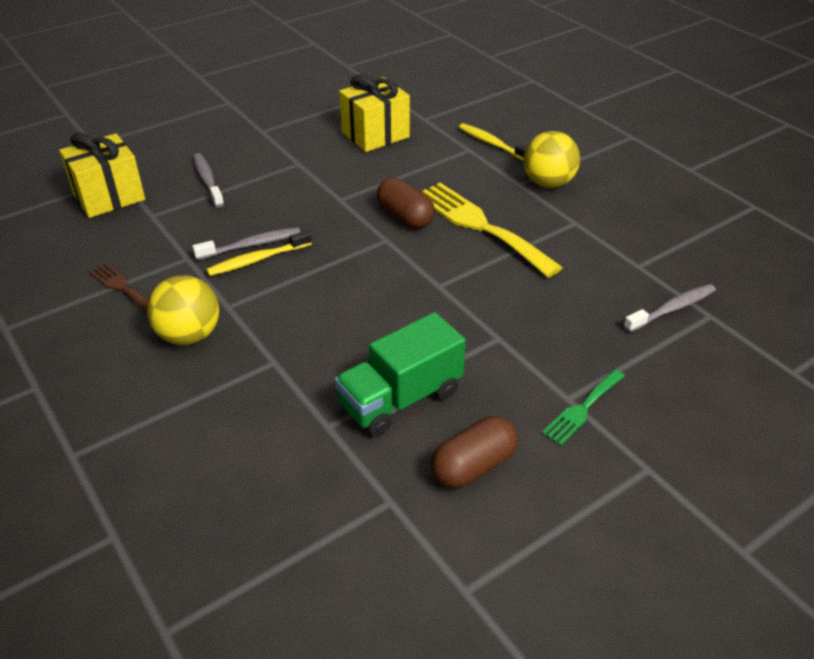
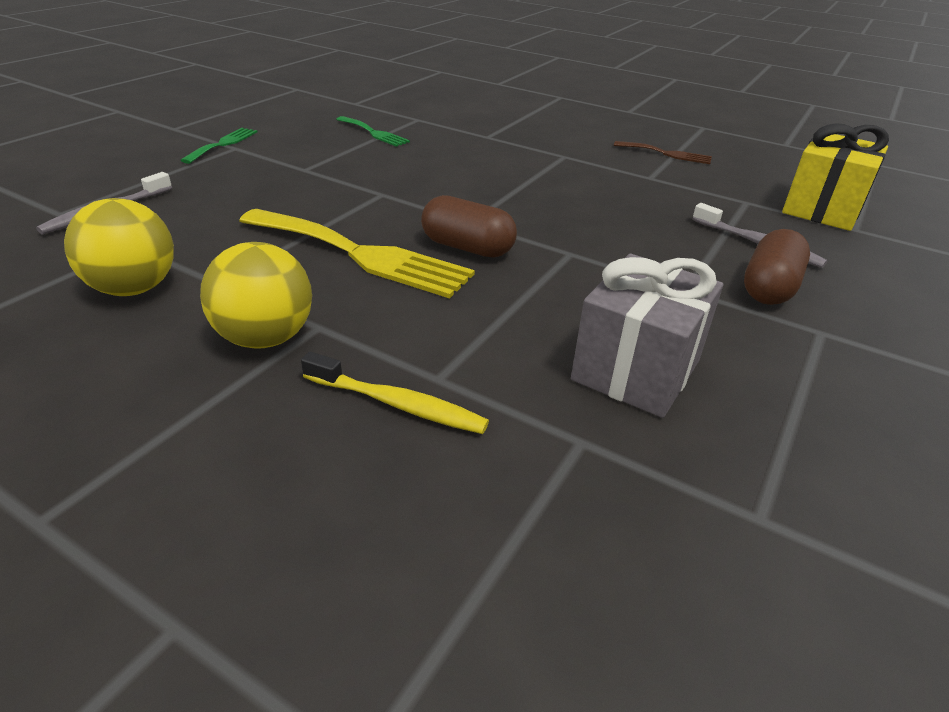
camera: 155 degrees right, 5 degrees down
(189, 335) = (569, 139): yellow ball -> yellow ball (134, 288)
(251, 245) = (607, 194): grey toothbrush -> none
(257, 260) = (584, 185): yellow toothbrush -> none
(375, 135) = (636, 370): yellow gift -> grey gift
(400, 399) = (374, 133): green truck -> green fork
(473, 466) = (305, 117): brown capsule -> brown capsule (769, 288)

